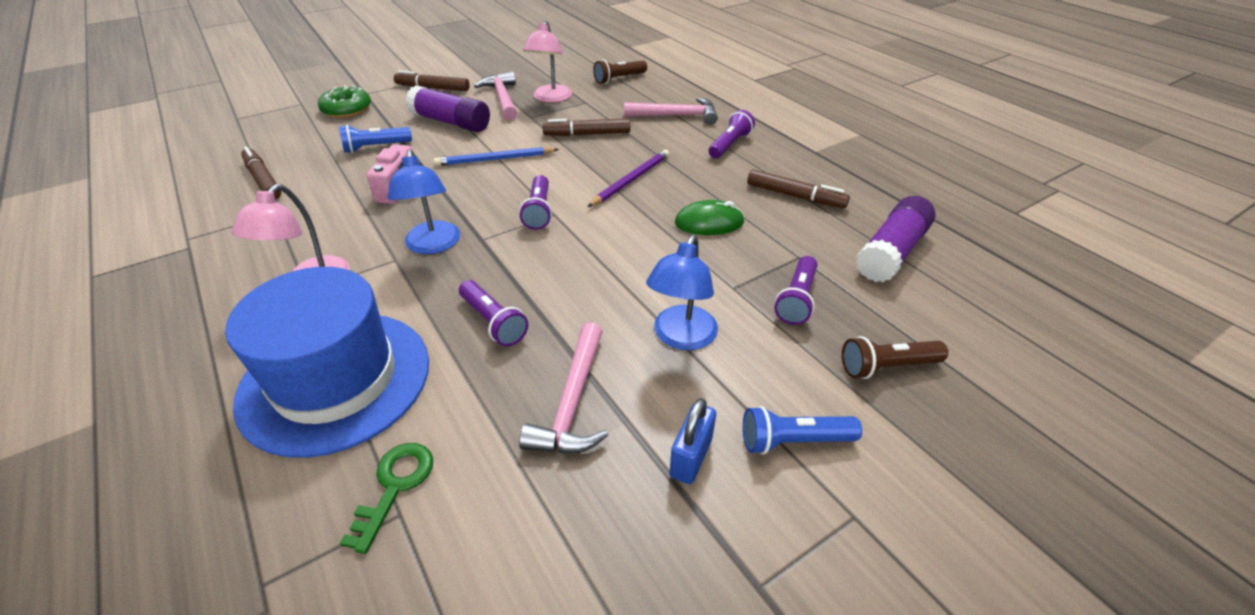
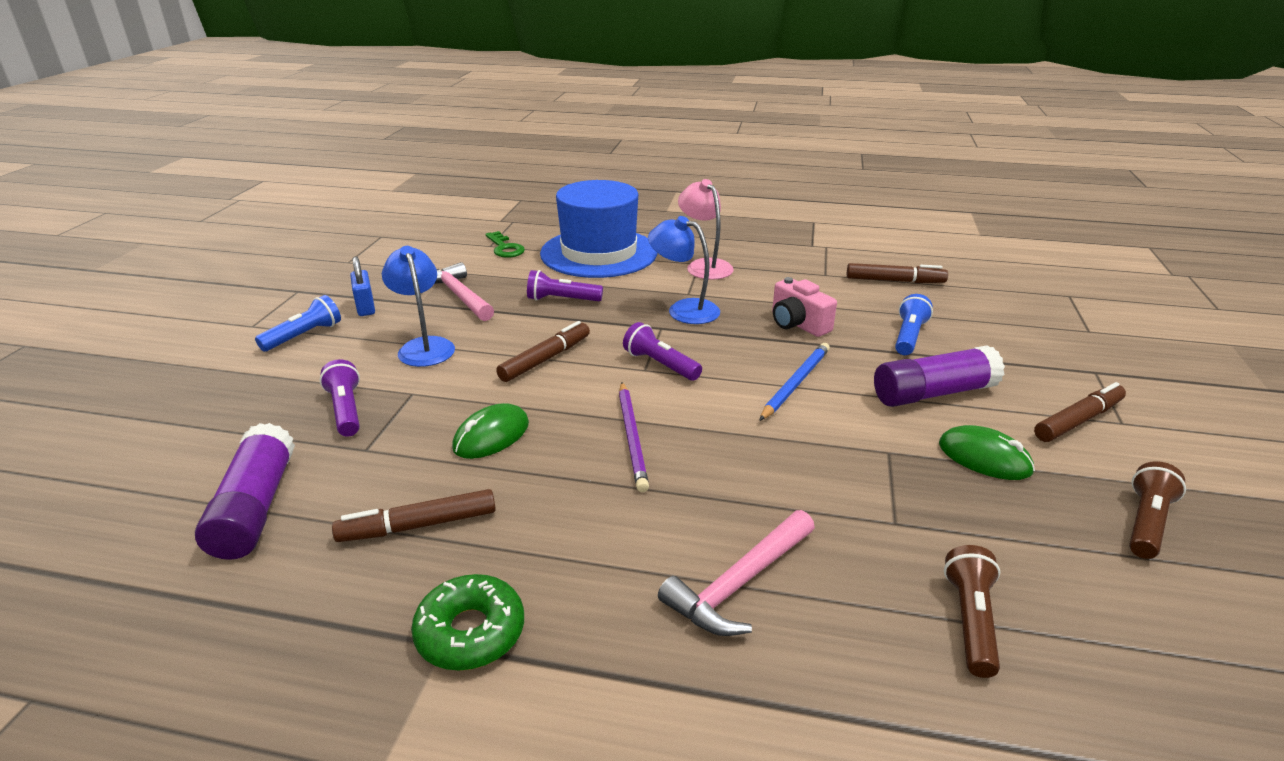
camera: 135 degrees right, 10 degrees down
(347, 109) = (1042, 348): green donut -> green donut (470, 632)
(502, 98) = (984, 457): pink hammer -> green mouse
(550, 98) = (944, 498): pink lamp -> none
(587, 134) = (782, 468): brown marker -> brown marker (545, 359)
(729, 145) = (588, 569): purple flashlight -> none
(887, 367) = (243, 399): brown flashlight -> brown flashlight (1146, 523)

